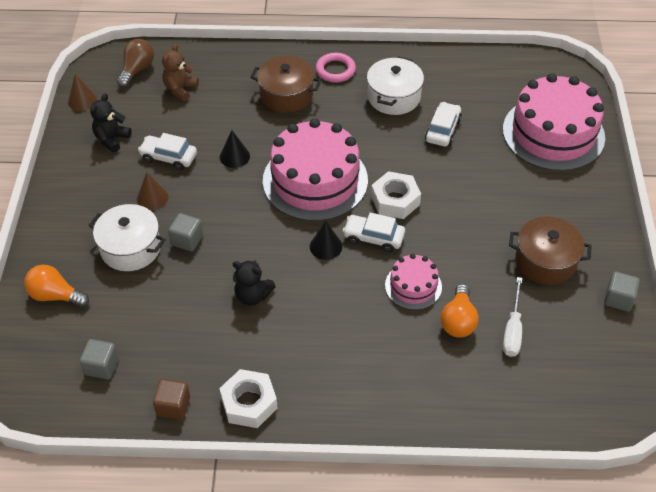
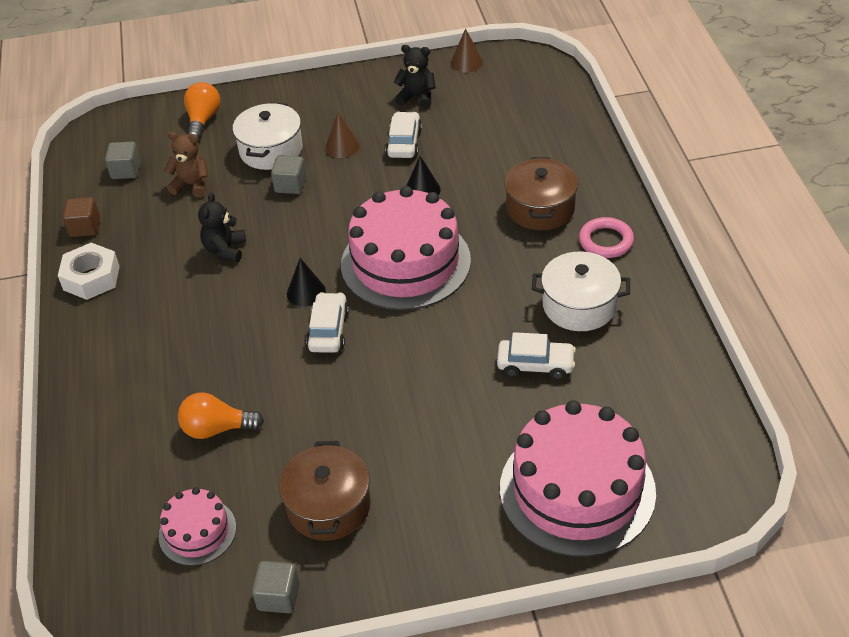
camera: 80 degrees right, 5 degrees down
(137, 70) = (530, 85): brown light bulb -> none
(180, 89) = (513, 124): brown teddy bear -> brown teddy bear (192, 185)
(395, 200) = (394, 339): white nut -> none
(413, 286) = (262, 379): pink cake -> pink cake (197, 532)
(512, 329) = (211, 484): white screwdriver -> none

